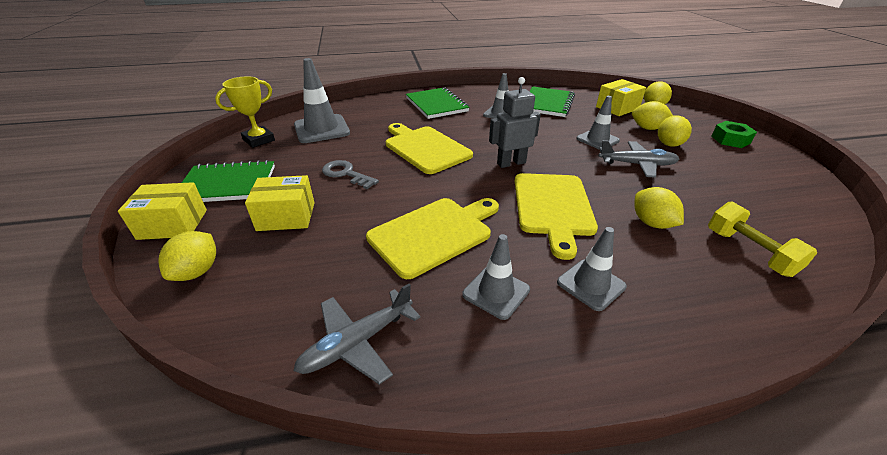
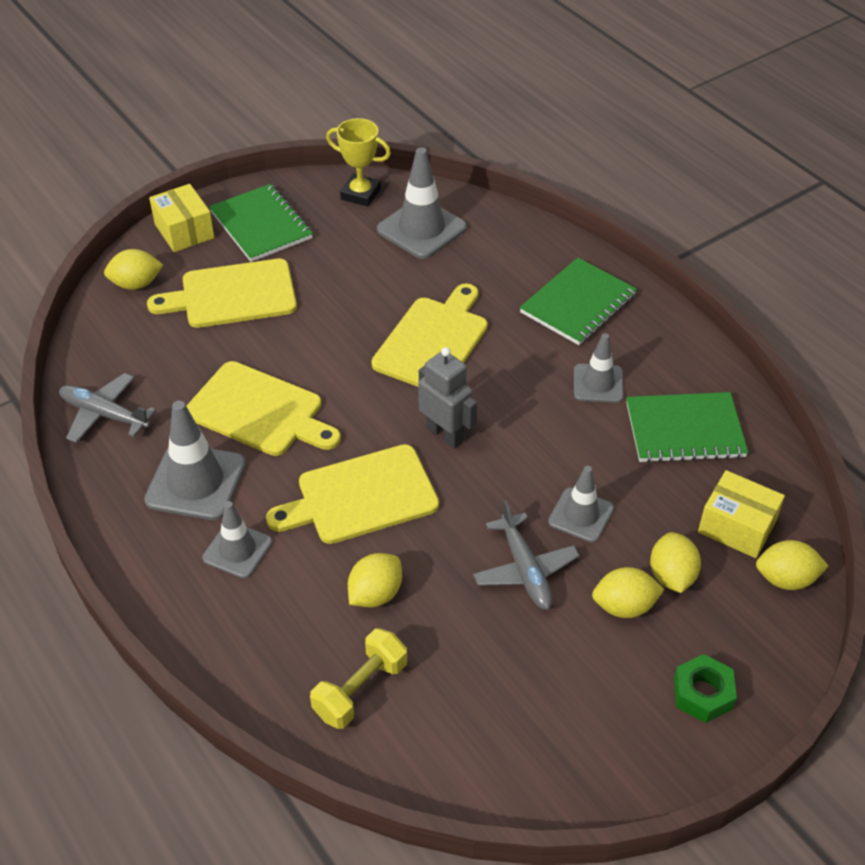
camera: 65 degrees right, 10 degrees up
(286, 216) = (232, 295): yellow box -> yellow cutting board
(346, 174) = (331, 300): grey key -> none
(496, 292) = (196, 482): grey traffic cone -> grey traffic cone, size x1.59

